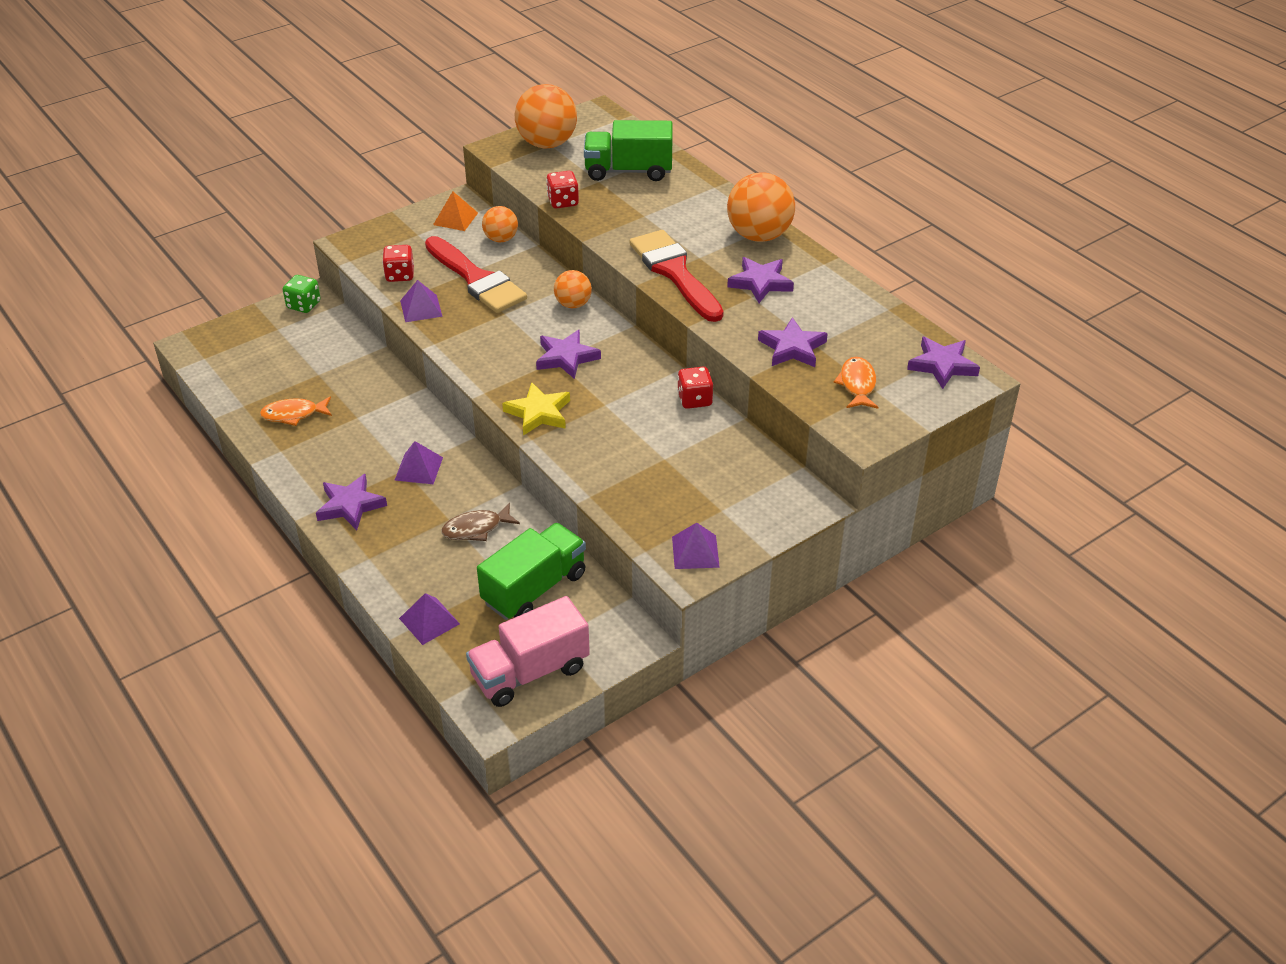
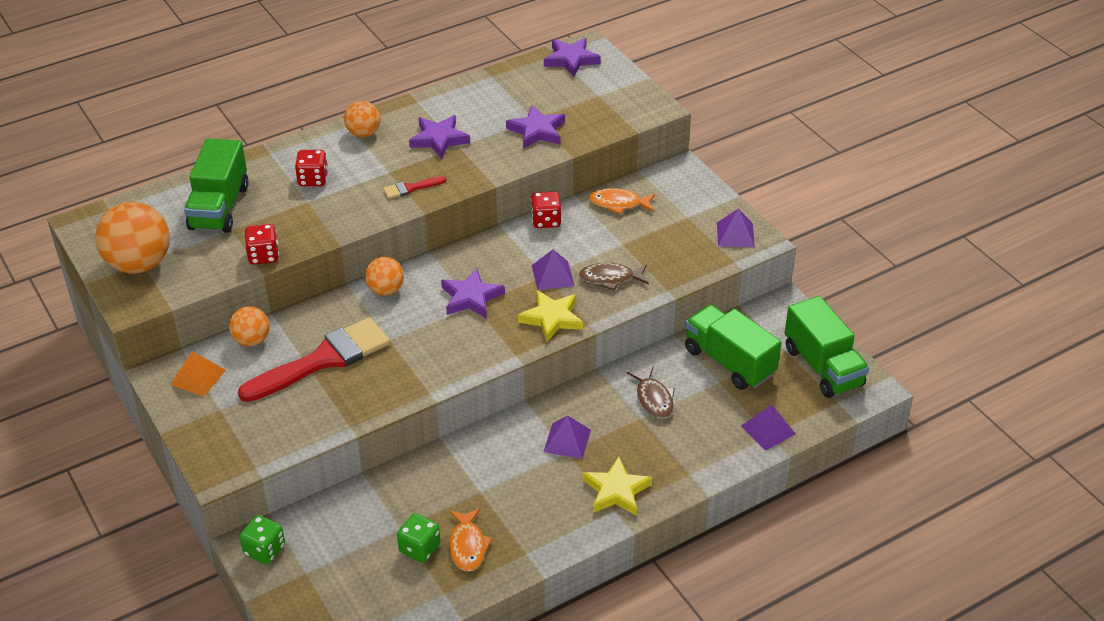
camera: 85 degrees left, 0 degrees up
(294, 387) = (419, 548): none -> green dice
(350, 505) = (616, 491): purple star -> yellow star
(400, 275) = (298, 422): red dice -> red dice (313, 179)
(421, 308) = (365, 403): purple pyramid -> purple pyramid (552, 275)
(530, 672) = (823, 367): pink truck -> green truck
(604, 452) = (610, 278): none -> brown fish
(674, 272) = (411, 188): red brush -> red brush, size x0.43
(759, 235) = (363, 133): orange ball -> orange ball, size x0.56
(857, 384) = (590, 103): orange fish -> orange fish (619, 204)

